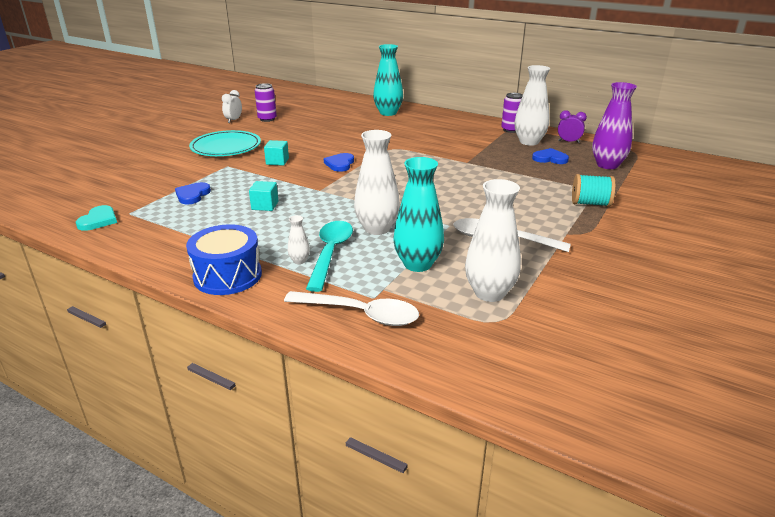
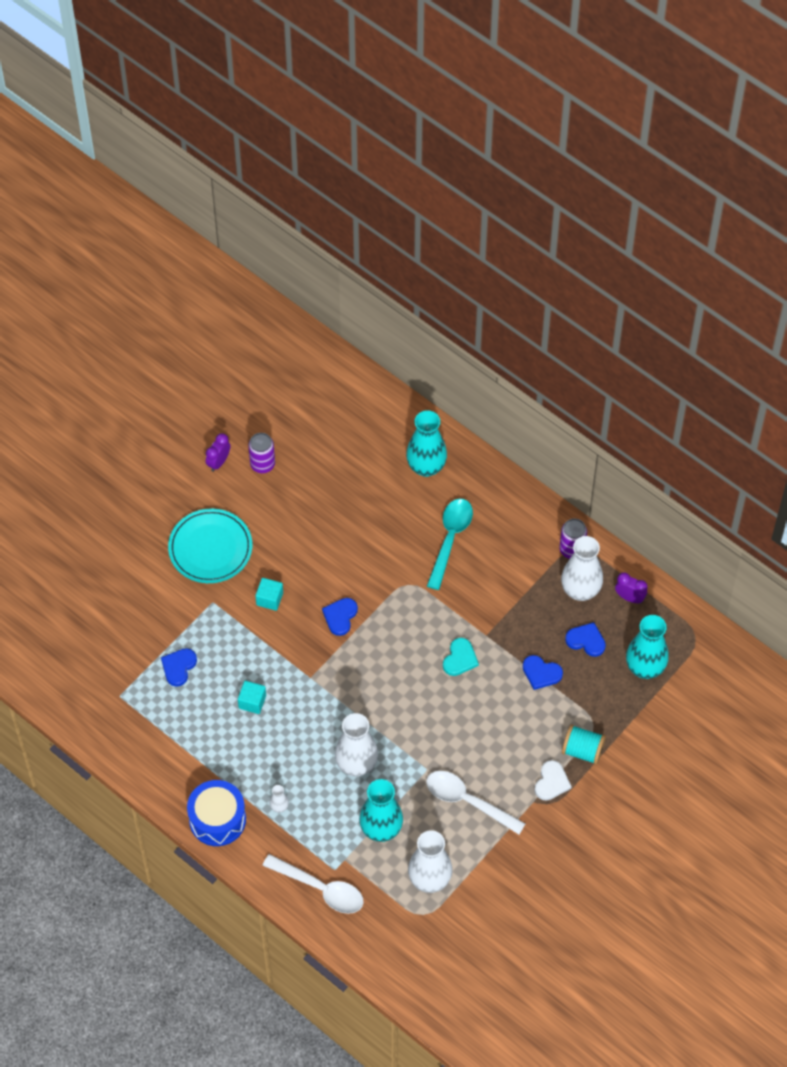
camera: 10 degrees right, 30 degrees up
(98, 220) = (92, 705): turquoise heart -> turquoise heart (460, 659)
(233, 120) = (218, 462): white clock -> purple clock
(330, 253) = (307, 799): turquoise spoon -> turquoise spoon (450, 539)
(524, 173) = (541, 673): none -> blue heart
(575, 221) = (551, 782): none -> white heart
(607, 165) = (645, 668): purple vase -> turquoise vase

